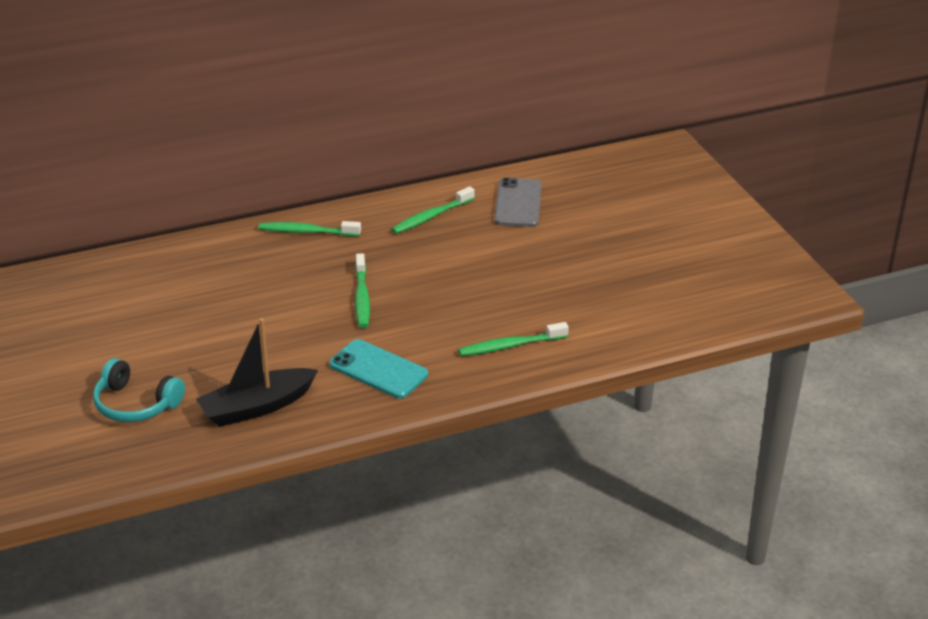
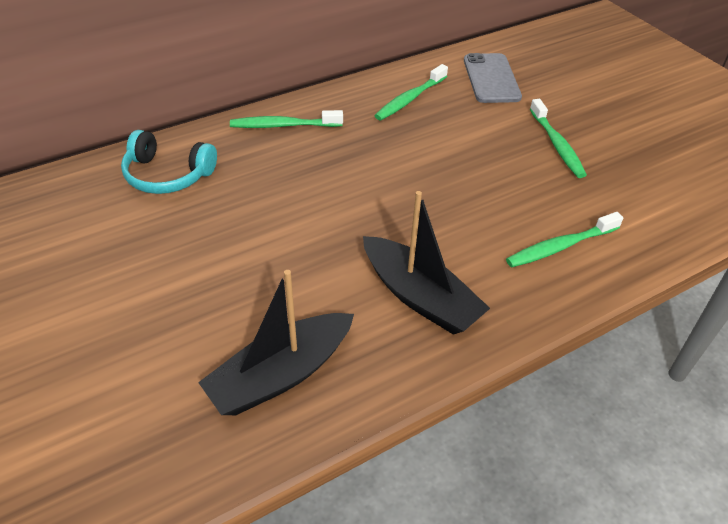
camera: 10 degrees left, 10 degrees up
(136, 404) = (113, 389): turquoise headphones -> turquoise headphones (168, 175)
(362, 297) = (367, 199): green toothbrush -> green toothbrush (556, 144)
(378, 369) = (420, 297): turquoise phone -> black boat

